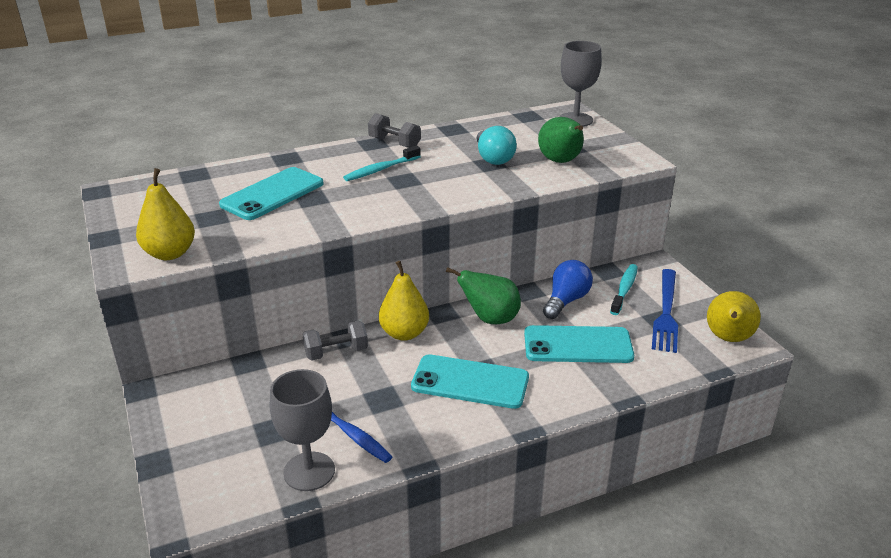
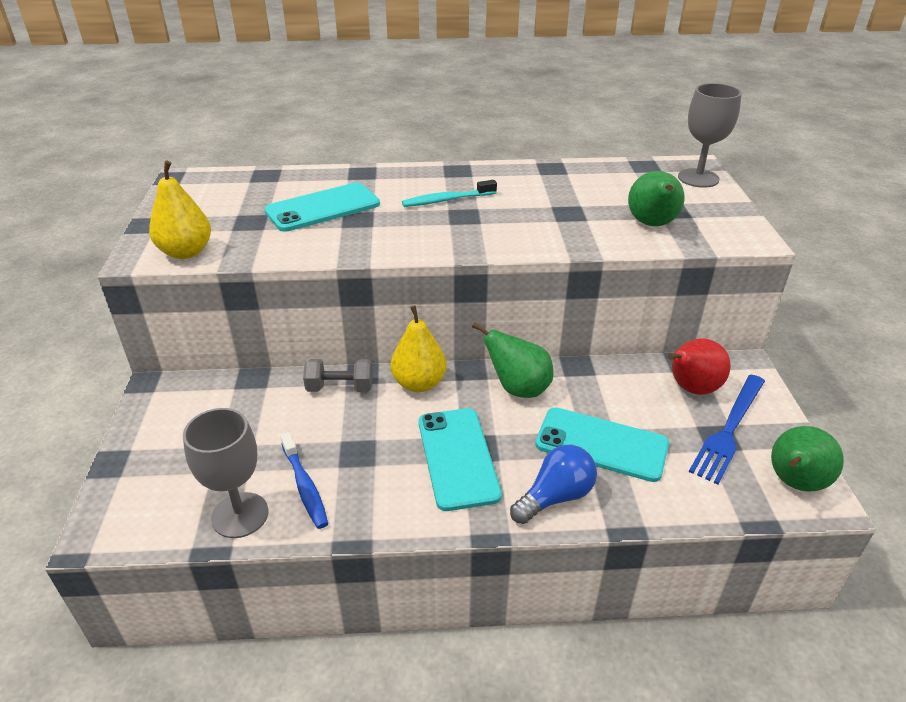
camera: 20 degrees right, 5 degrees up
(394, 143) = (479, 174): grey dumbbell -> none
(470, 382) = (458, 457): turquoise phone -> turquoise phone turned 45 degrees clockwise
(493, 158) = (576, 207): turquoise light bulb -> none
(566, 301) = (614, 387): blue light bulb -> blue light bulb (555, 497)
(624, 289) = (691, 389): turquoise toothbrush -> red pear
(728, 339) = (794, 483): yellow pear -> green pear

